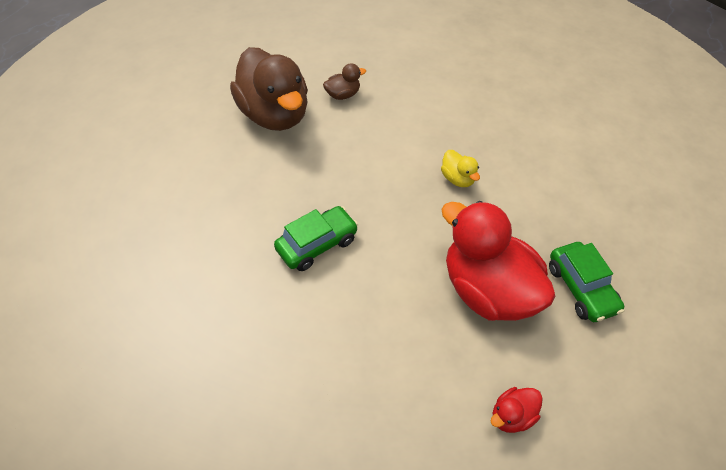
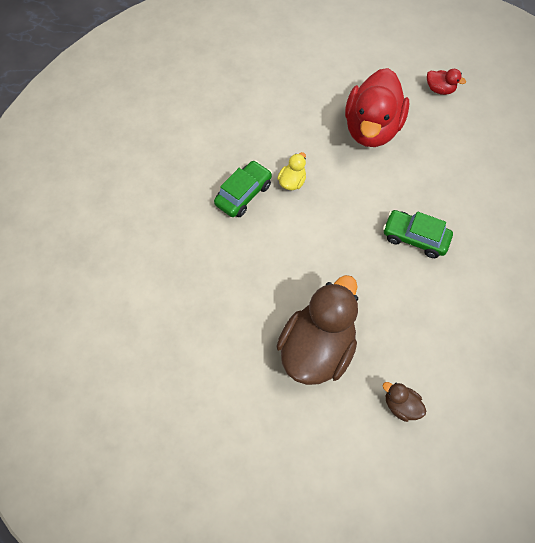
camera: 120 degrees left, 10 degrees up
(343, 94) = (256, 307): brown duck -> brown duck (401, 405)
(581, 288) = (333, 85): green car -> green car (243, 194)

